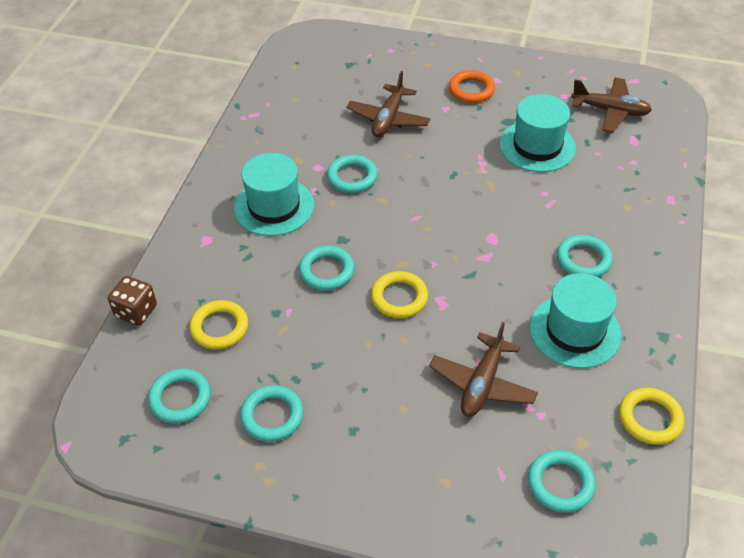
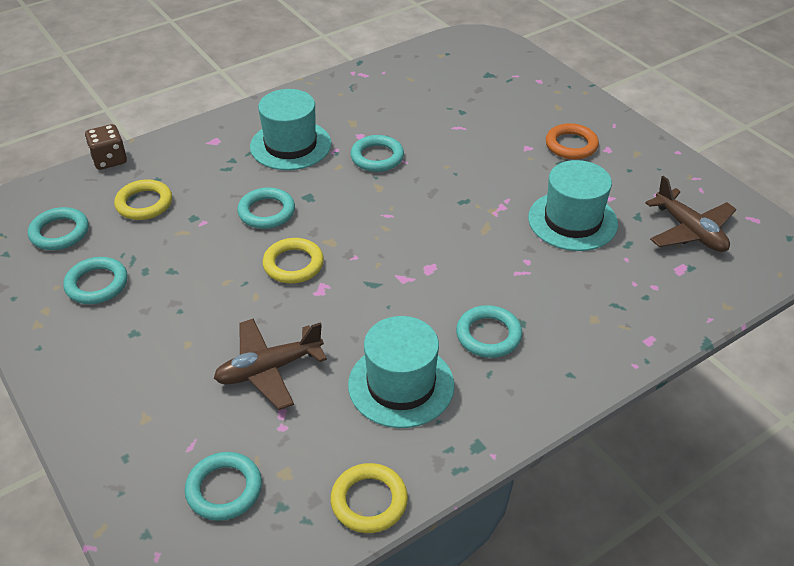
camera: 40 degrees right, 5 degrees down
(388, 119) = (465, 130): brown plane -> none

